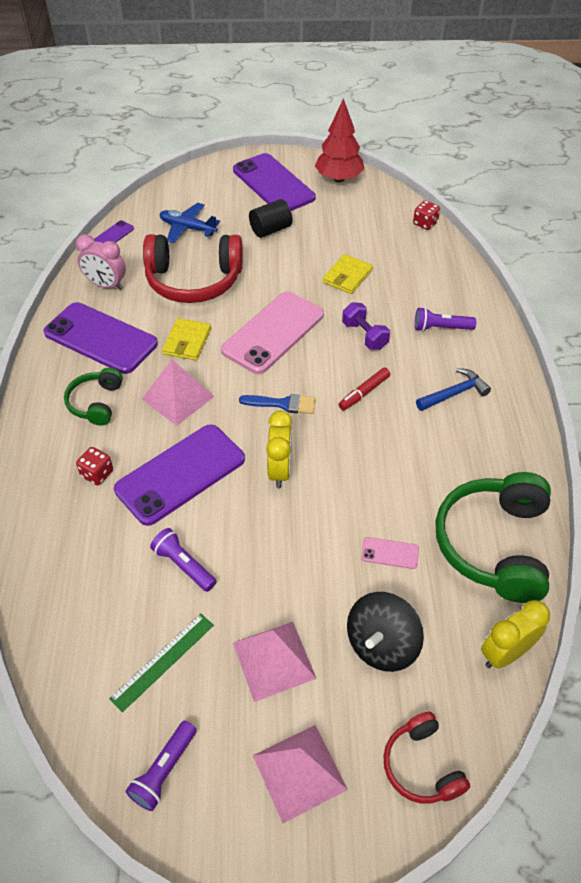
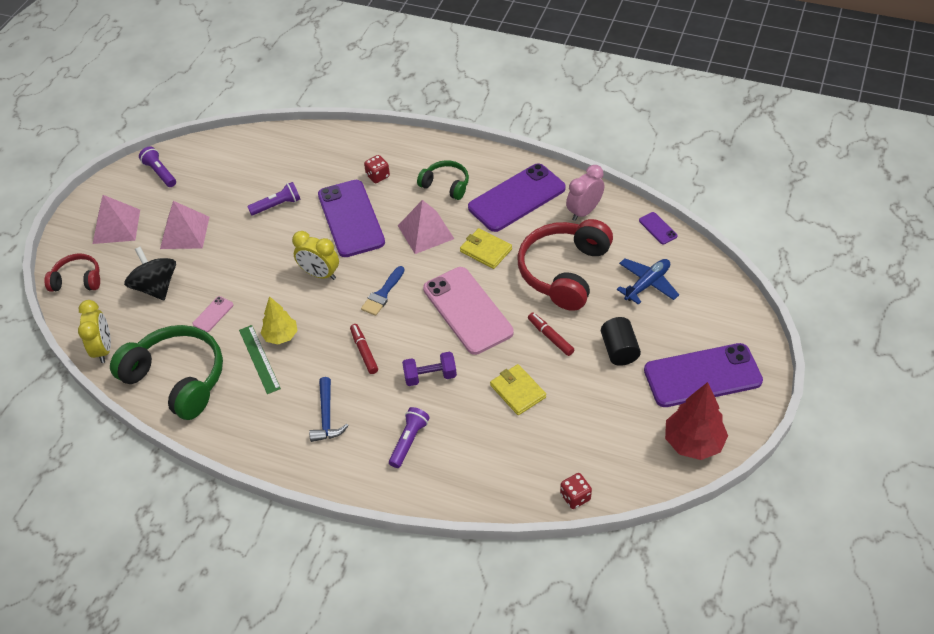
camera: 115 degrees right, 0 degrees up
(163, 661) = (220, 184): green ruler -> green ruler (259, 359)
(277, 271) = (550, 337): none -> red marker
(383, 471) = (281, 336): none -> yellow tree

